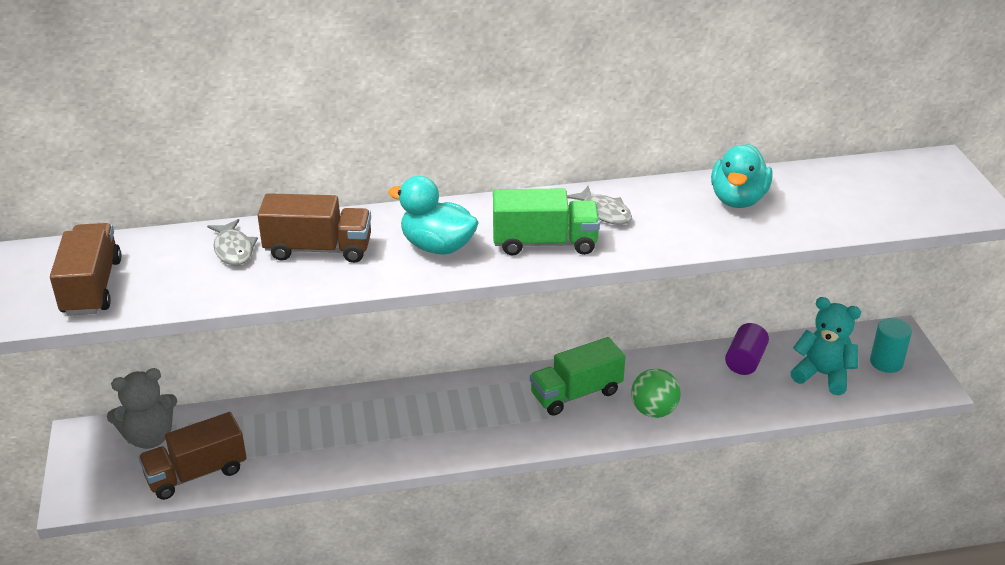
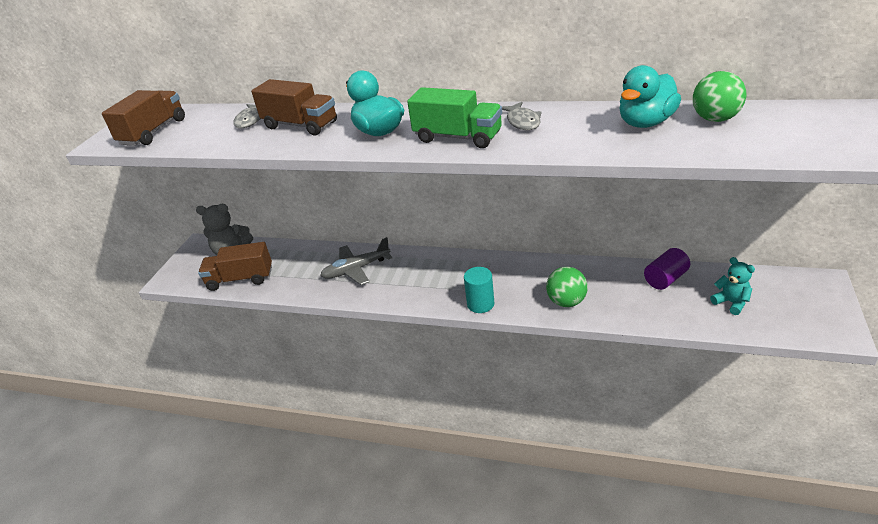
camera: 30 degrees right, 0 degrees up
(362, 424) = (356, 269): none -> grey plane
(576, 393) = (514, 278): green truck -> none
(802, 187) = (715, 119): none -> green ball
(822, 375) = (731, 302): turquoise teddy bear -> turquoise teddy bear, size x0.65
(886, 362) = (800, 304): turquoise cylinder -> turquoise cylinder (480, 304)

